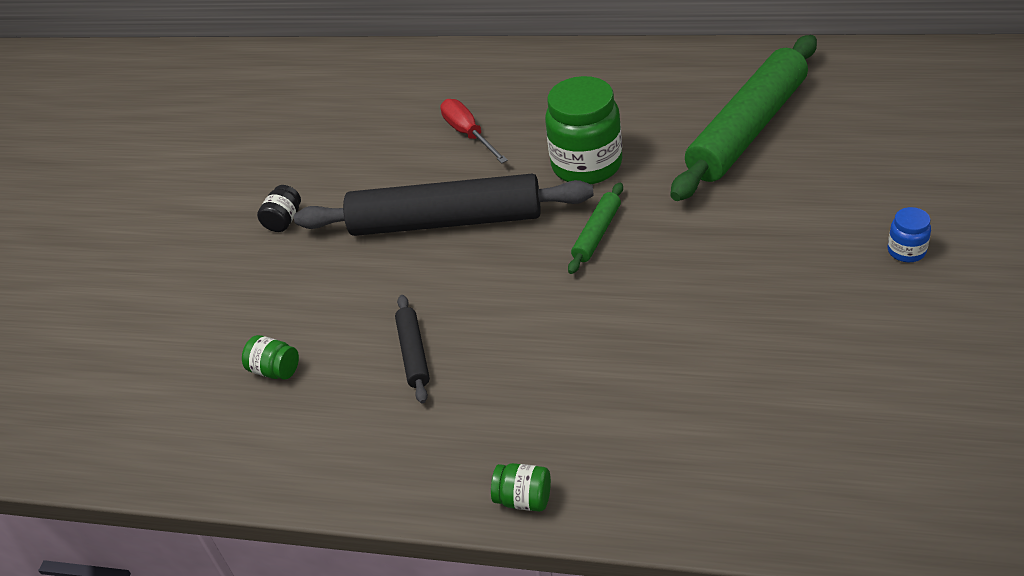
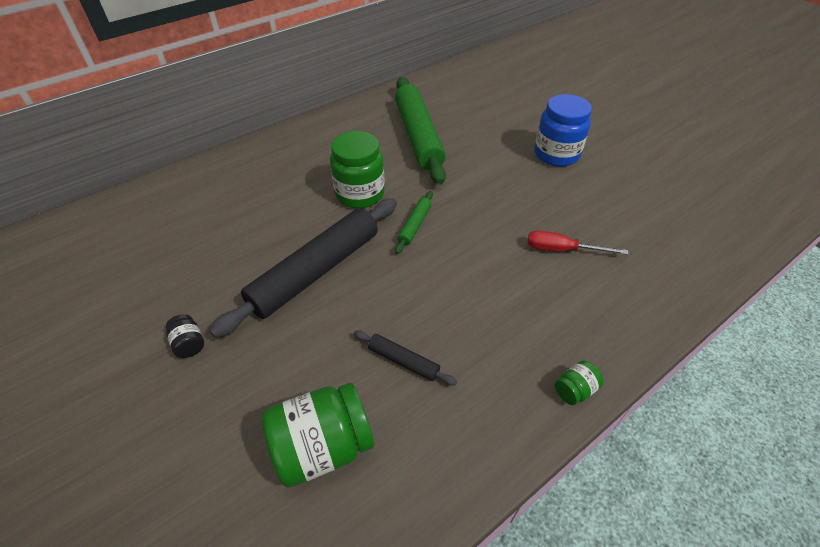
camera: 55 degrees left, 5 degrees up
(275, 370) = (322, 447): green jar -> green jar, size x2.19
(469, 134) = (261, 214): red screwdriver -> red screwdriver (562, 250)
(597, 233) = (414, 225): green rolling pin -> green rolling pin turned 45 degrees clockwise
(906, 251) = (556, 154): blue jar -> blue jar, size x2.19

